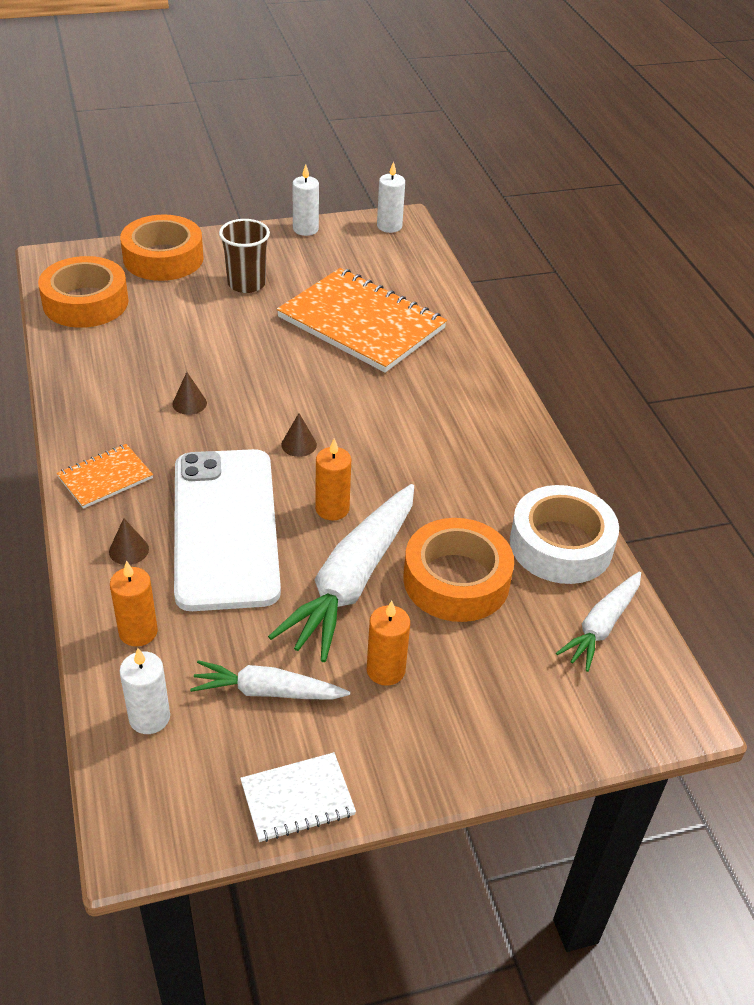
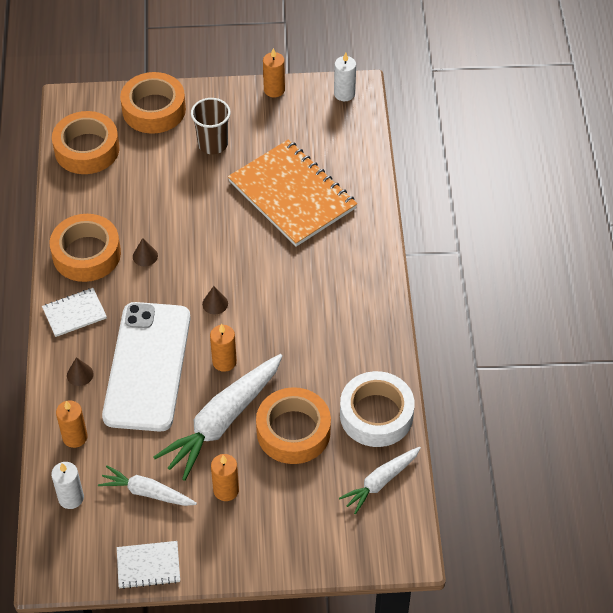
camera: 15 degrees right, 10 degrees up
(105, 478) = (74, 313): orange notebook -> white notebook
(108, 409) = (86, 254): none -> orange tape
(305, 229) = (274, 90): white candle -> orange candle

